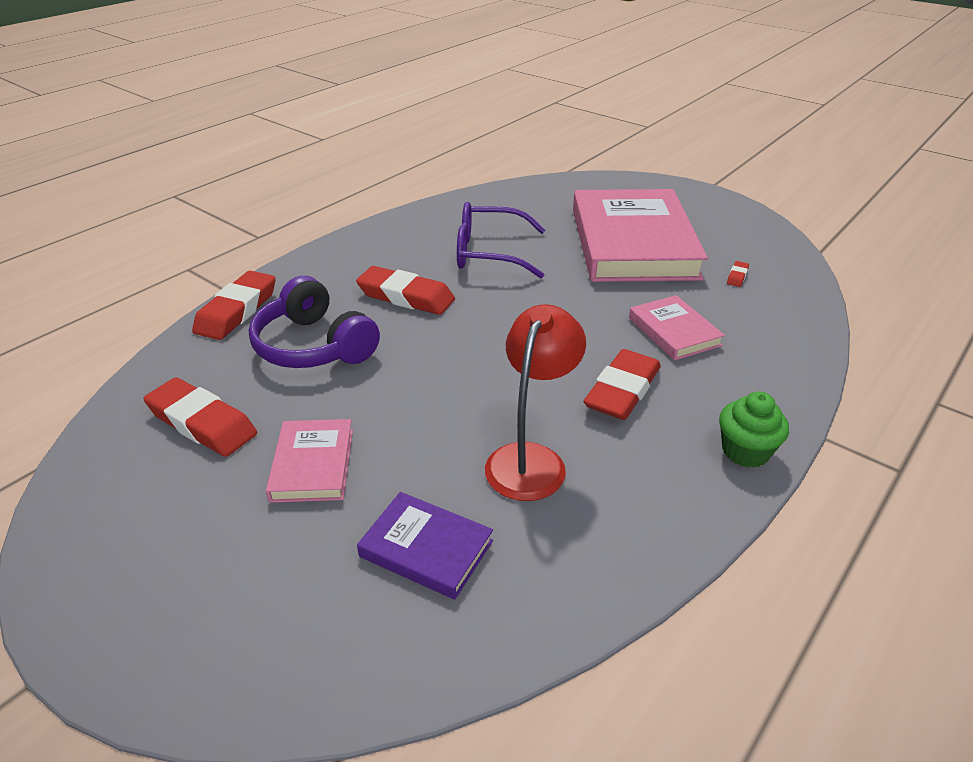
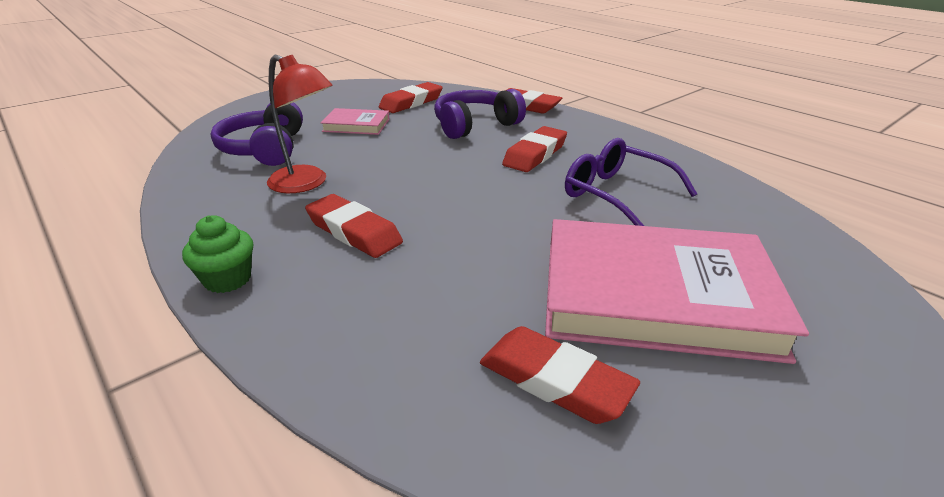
camera: 100 degrees right, 5 degrees down
(426, 548) = (265, 149): purple book -> purple headphones
(489, 253) = (616, 194): purple glasses -> purple glasses turned 60 degrees counterclockwise
(674, 332) = (432, 282): pink book -> none
(737, 276) = (554, 381): red eraser -> red eraser, size x2.37

